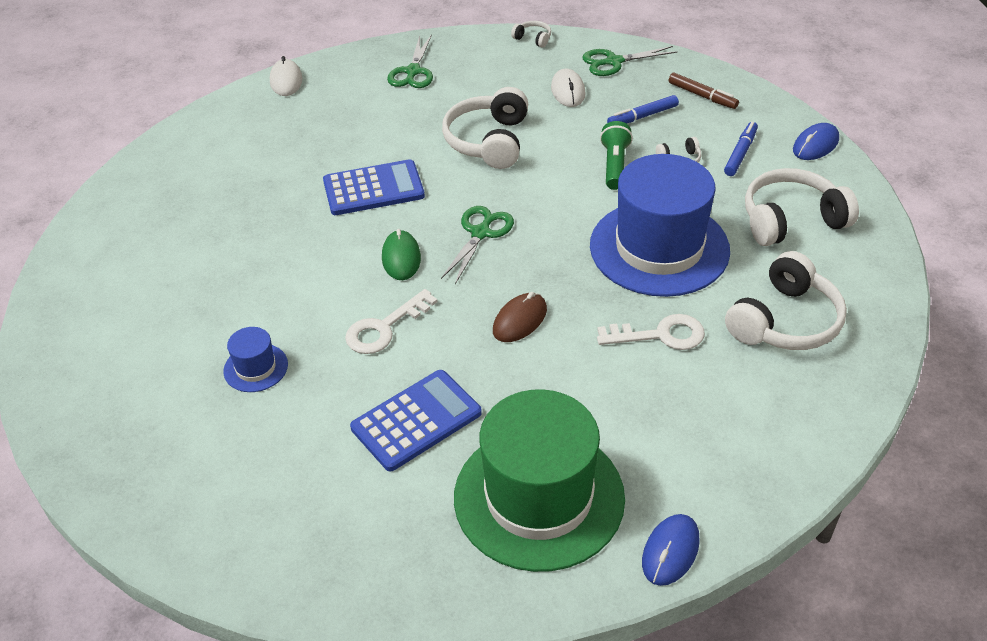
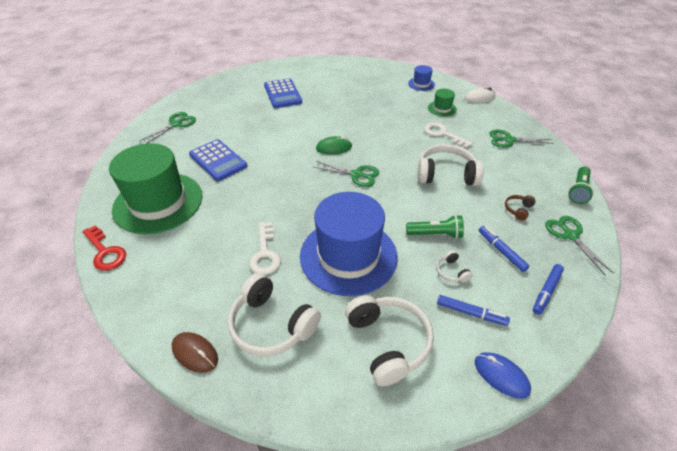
camera: 85 degrees right, 0 degrees up
(256, 368) = (260, 113): blue hat -> blue hat (421, 84)
(261, 517) = (176, 124): none -> green scissors
(307, 124) = (442, 108): none -> green hat
(373, 189) = (390, 134): blue calculator -> blue calculator (282, 94)
(384, 328) = (281, 146): white key -> white key (443, 134)
(520, 320) = (283, 192): brown mouse -> brown mouse (195, 353)
(533, 39) = (578, 191): white headphones -> green flashlight
(568, 91) = (518, 210): white mouse -> brown headphones
(670, 551) = (105, 252): blue mouse -> red key
(702, 96) = (546, 291): brown marker -> blue marker

